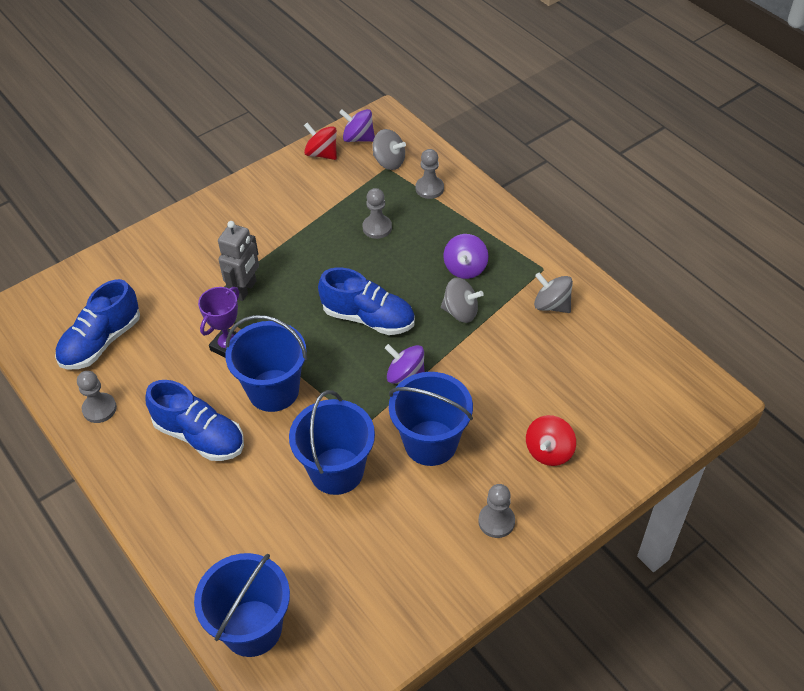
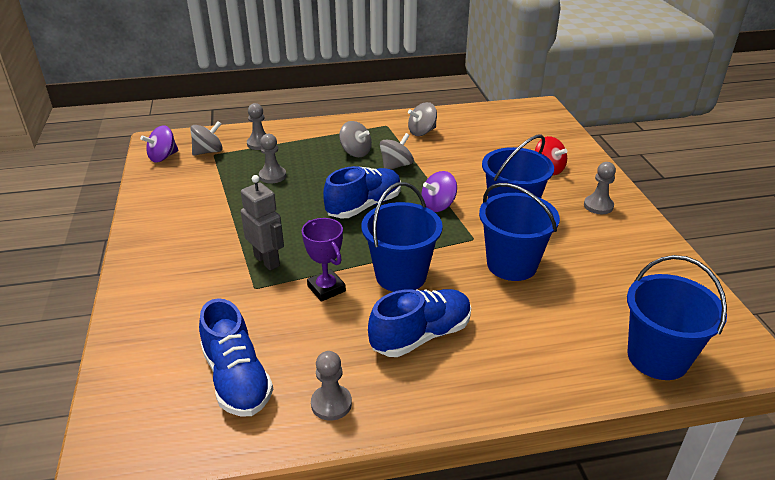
camera: 65 degrees left, 15 degrees down
(322, 154) = (156, 178): red spinning top -> none
(465, 268) = (355, 152): purple spinning top -> grey spinning top

